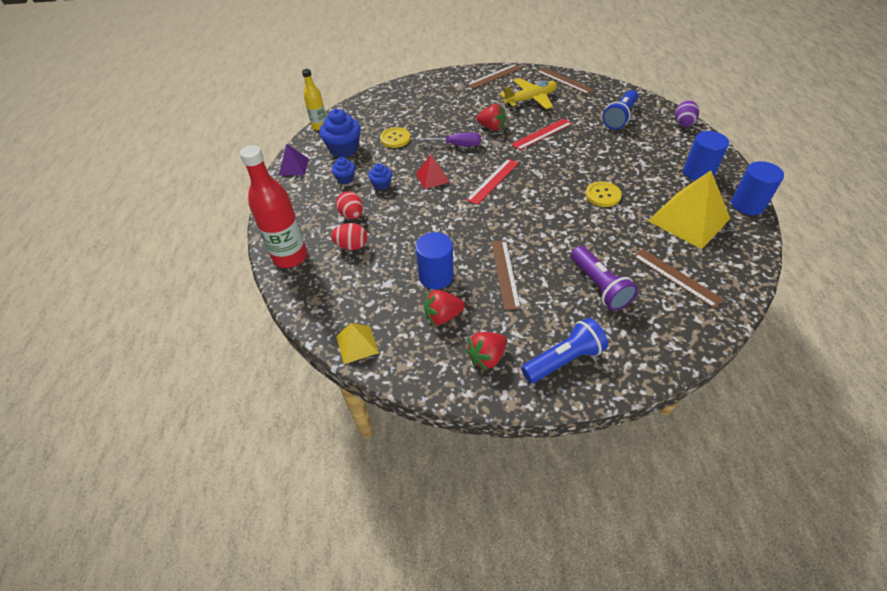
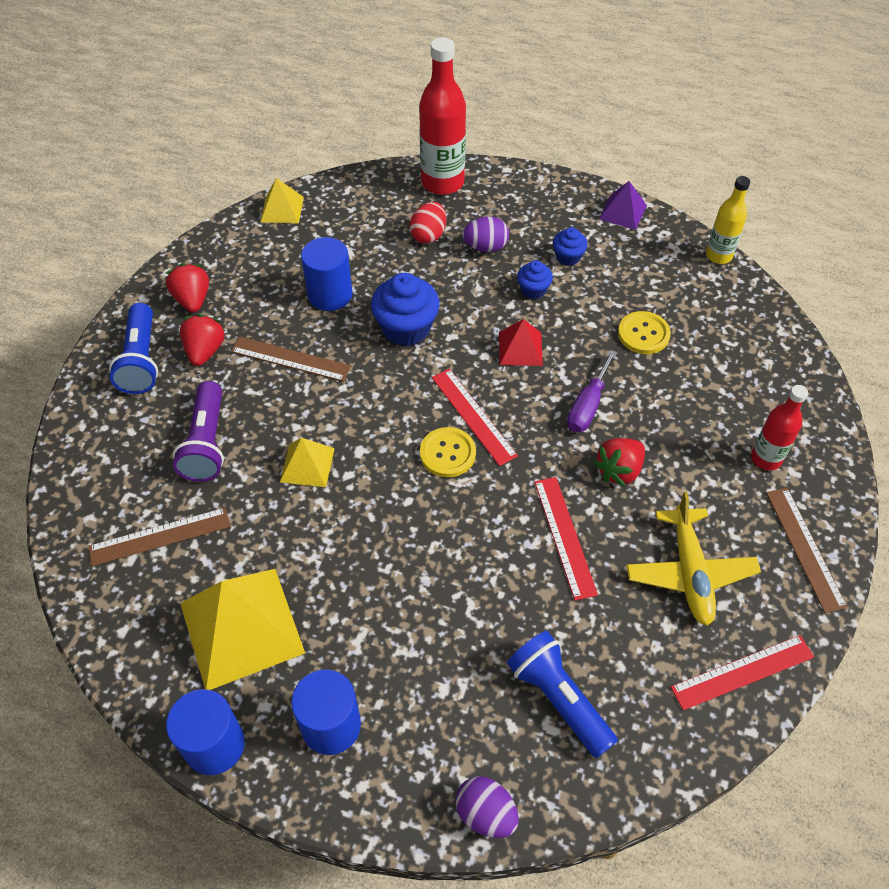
camera: 110 degrees right, 5 degrees up
(344, 149) = (642, 270): blue cupcake -> blue cupcake (406, 328)
(352, 215) = (485, 247): red egg -> purple egg
(443, 316) = (269, 283): red strawberry -> red strawberry (205, 351)
(453, 91) = (766, 458): none -> red bottle
(564, 80) = (742, 672): brown ruler -> red ruler
(576, 233) = (307, 465): none -> yellow pyramid
(599, 286) = (207, 443): purple flashlight -> purple flashlight turned 90 degrees counterclockwise
(603, 195) = (362, 541): yellow button -> yellow button (447, 453)

